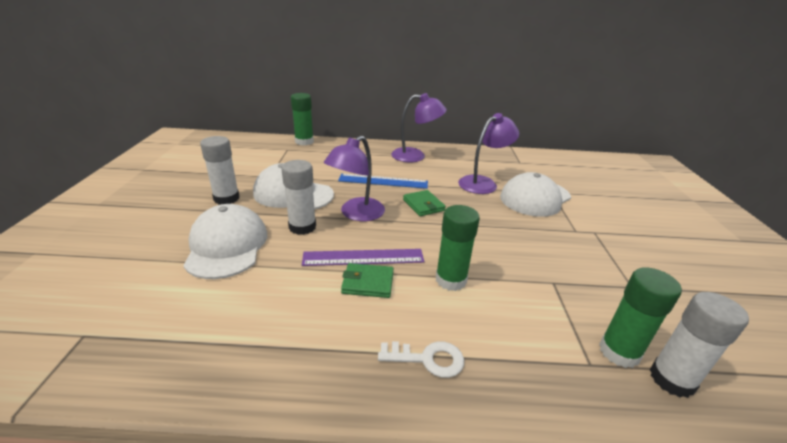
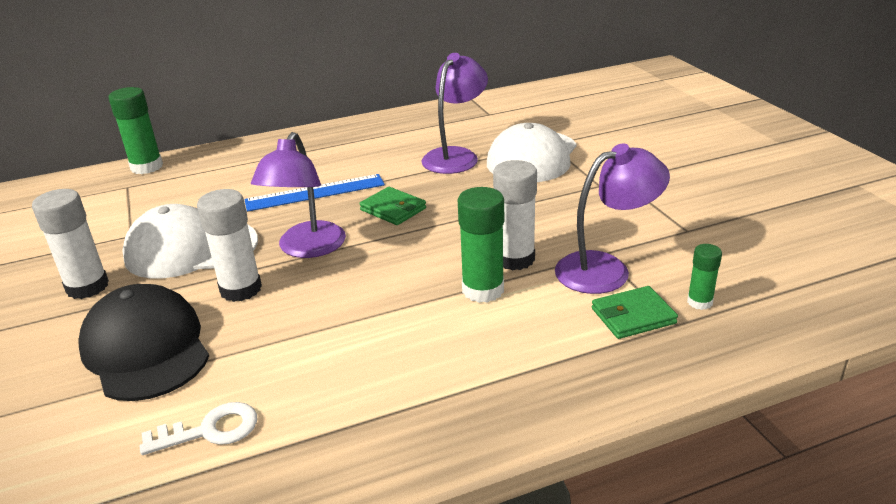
camera: 20 degrees left, 0 degrees up
(227, 246) = (146, 349): white cap -> black cap
(363, 257) = (355, 300): purple ruler -> none
(368, 283) = (381, 327): green wallet -> green wallet (633, 316)
(415, 156) = (339, 143): purple lamp -> purple lamp (606, 269)
(427, 359) = (505, 382): white key -> white key (210, 430)
(619, 352) = (699, 302): green glue stick -> green glue stick, size x0.56
(671, 379) = (758, 310): white glue stick -> white glue stick (514, 259)

